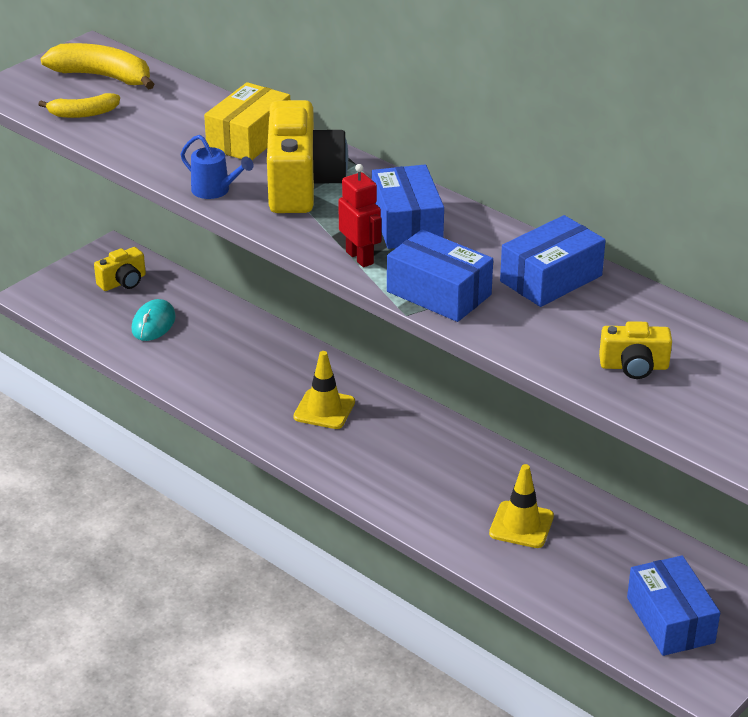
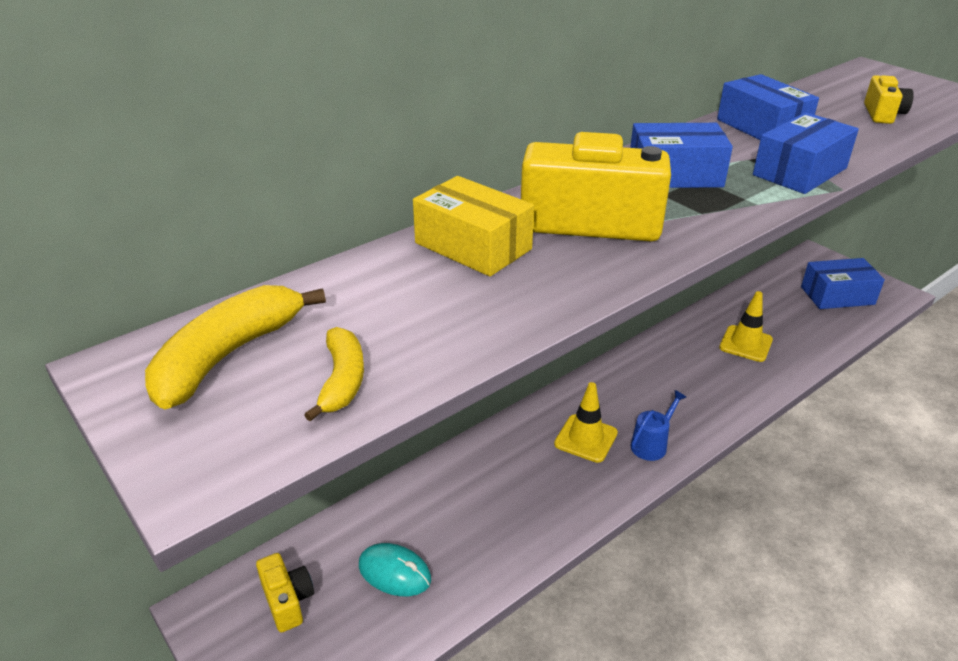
camera: 80 degrees left, 0 degrees up
(215, 191) = (599, 276): blue watering can -> blue watering can (652, 444)
(360, 257) = (743, 202): red robot -> none

